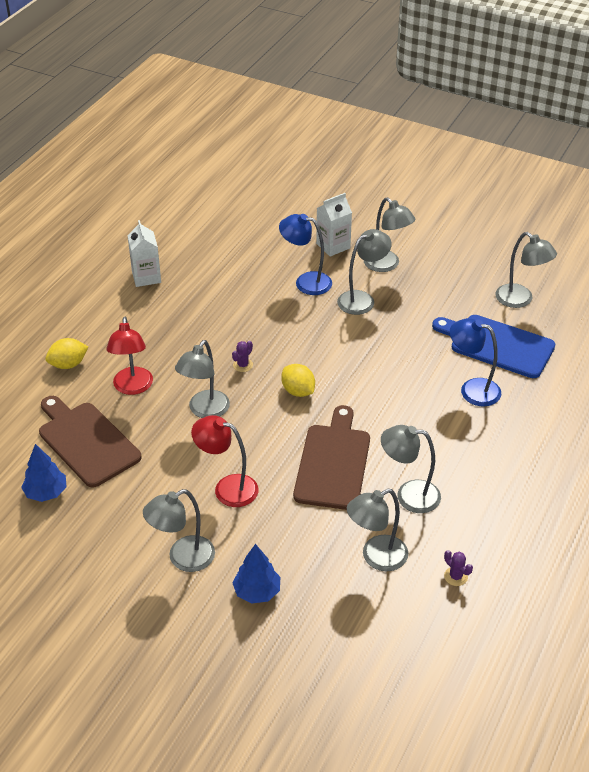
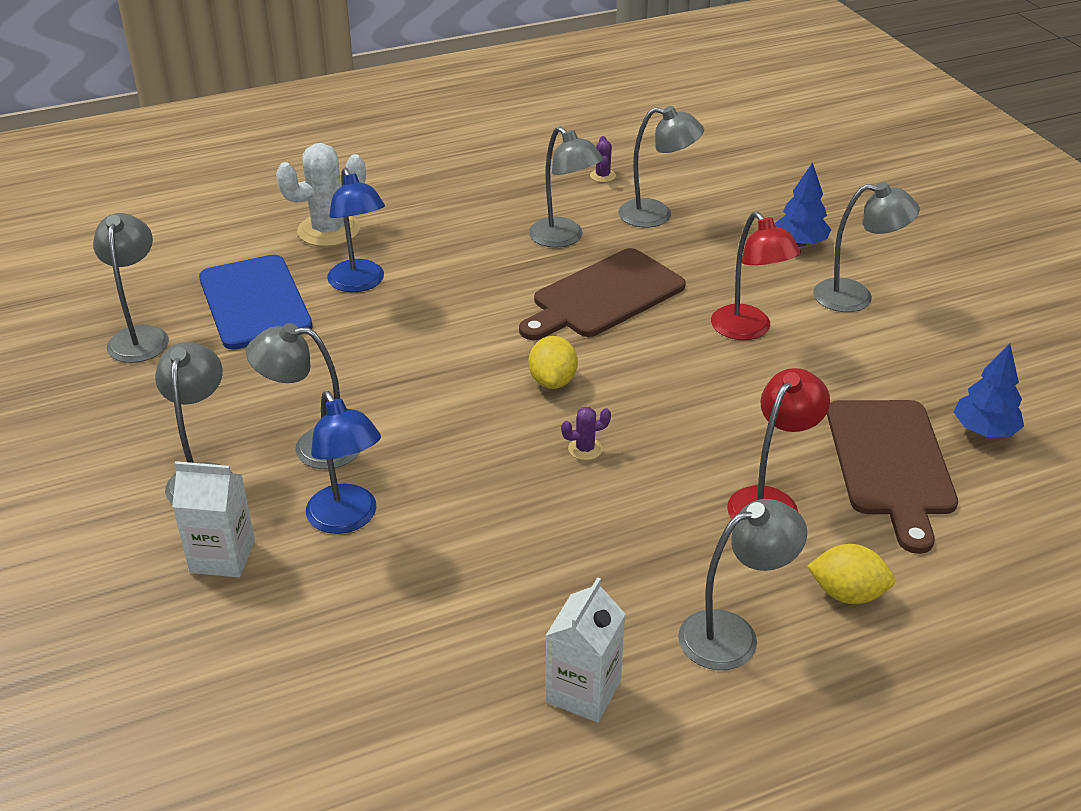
camera: 140 degrees left, 5 degrees down
(204, 410) = (695, 420): grey lamp -> grey lamp (733, 634)
(545, 414) = (328, 230): none -> white cactus

